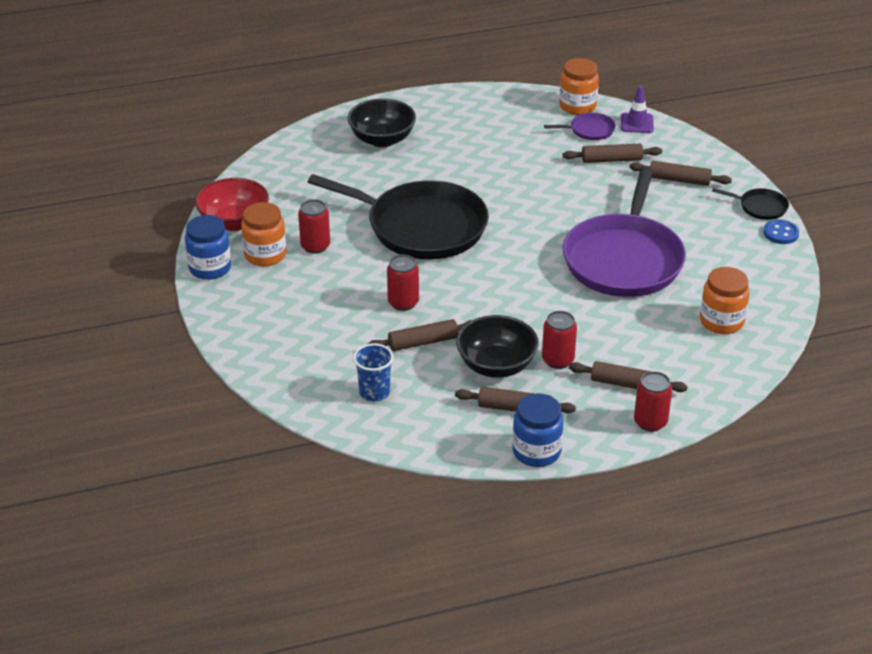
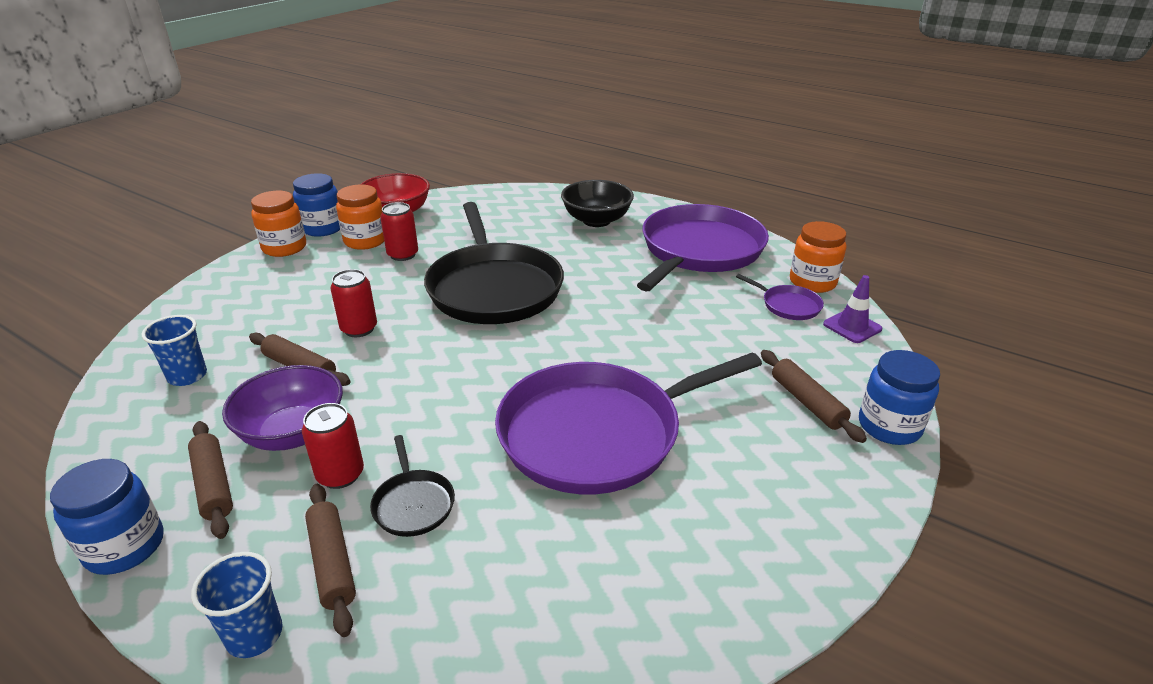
camera: 50 degrees right, 5 degrees down
(484, 122) = (699, 250): none -> purple pan
(496, 365) = (293, 433): black bowl -> purple bowl
(611, 160) = (763, 340): brown rolling pin -> none
(650, 422) = (254, 635): red can -> blue cup
(721, 321) = (566, 593): orange jar -> orange jar (284, 248)
(725, 168) = (889, 426): none -> blue jar
(760, 207) = (866, 499): black pan -> black pan (413, 504)
(780, 233) = (843, 551): blue button -> none

